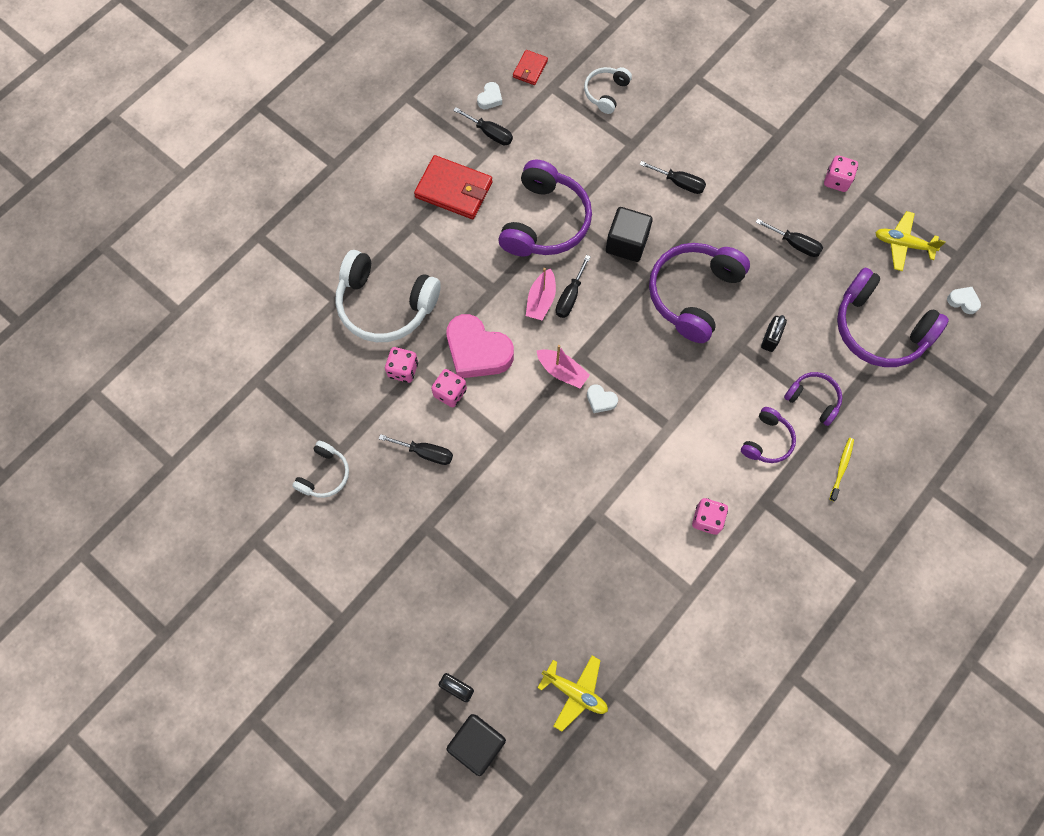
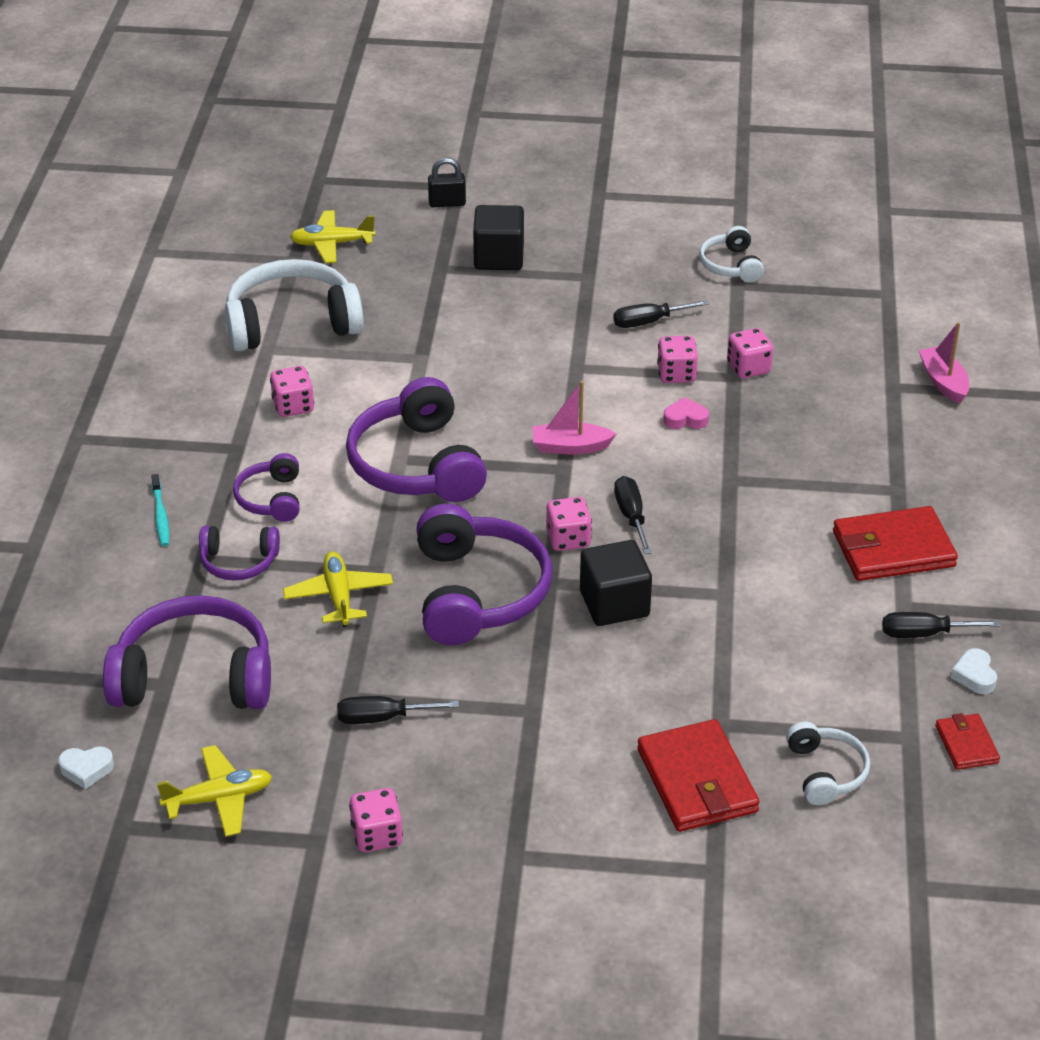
camera: 145 degrees right, 30 degrees down
(385, 305) = (835, 408): white headphones -> white headphones (292, 323)
(477, 351) = (685, 419): pink heart -> pink heart, size x0.44
(477, 744) = (395, 184): black cube -> black cube (499, 257)
(541, 300) = (662, 496): pink boat -> pink boat (943, 382)
(545, 222) = (742, 574): purple headphones -> purple headphones (417, 464)
(600, 400) = (501, 444): white heart -> none
(617, 302) = (568, 539): none -> pink dice
(668, 122) = (697, 781): none -> red wallet
(679, 183) = (608, 709): black screwdriver -> none
(770, 338) = (339, 596): black padlock -> yellow plane
(841, 468) = (160, 515): yellow toothbrush -> turquoise toothbrush

